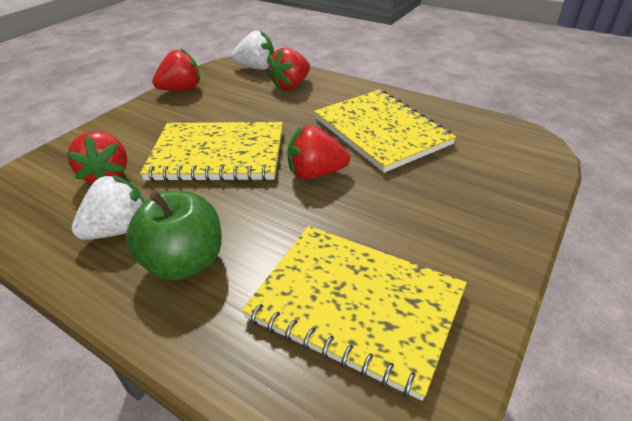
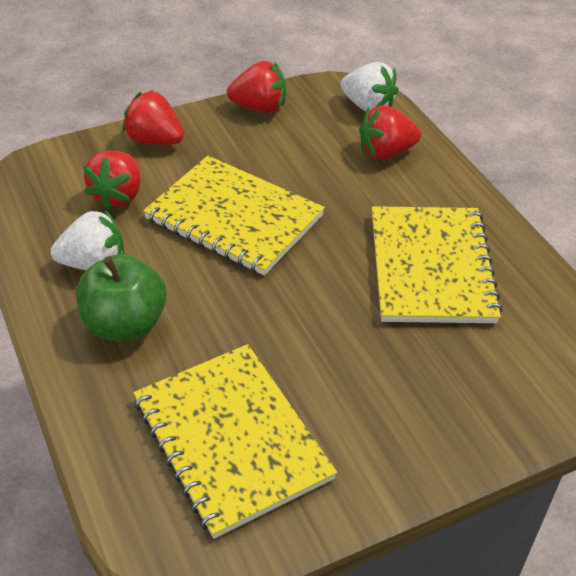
camera: 30 degrees right, 5 degrees up
(315, 173) = (312, 288): red strawberry -> red strawberry (155, 140)

